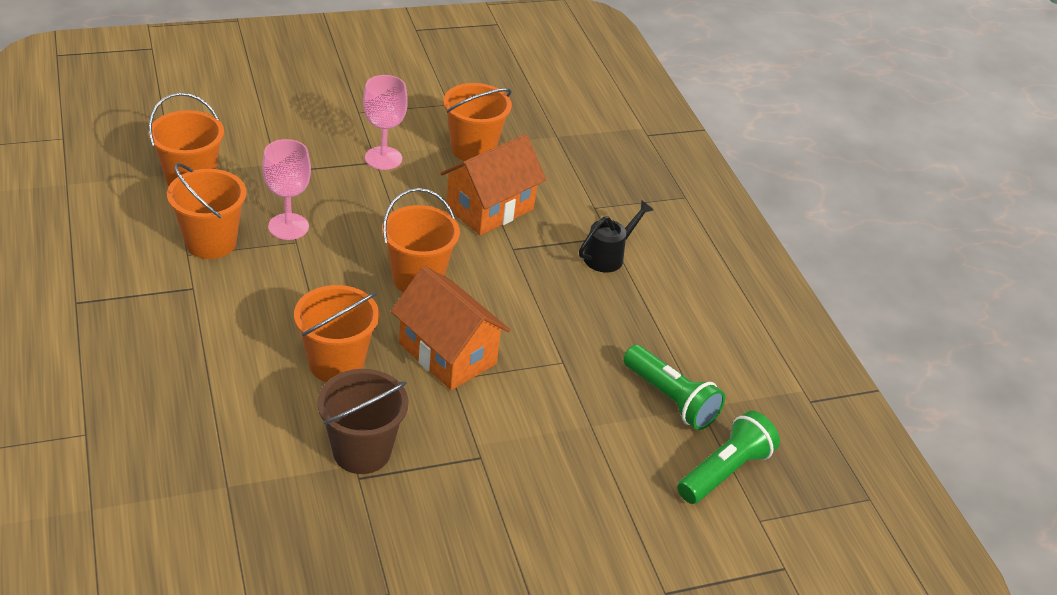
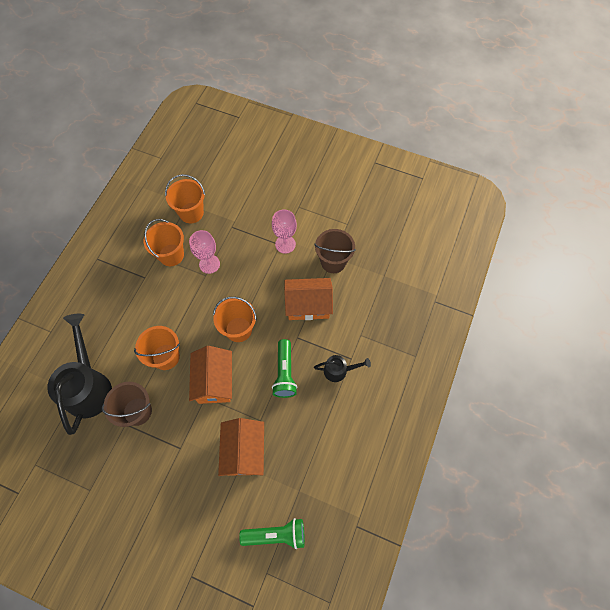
camera: 45 degrees right, 25 degrees up
(239, 464) = (89, 385): none -> black watering can
(473, 149) = (333, 262): orange bucket -> brown bucket
(579, 407) = (244, 451): none -> orange house
(670, 399) = (289, 476): green flashlight -> green flashlight (284, 373)

